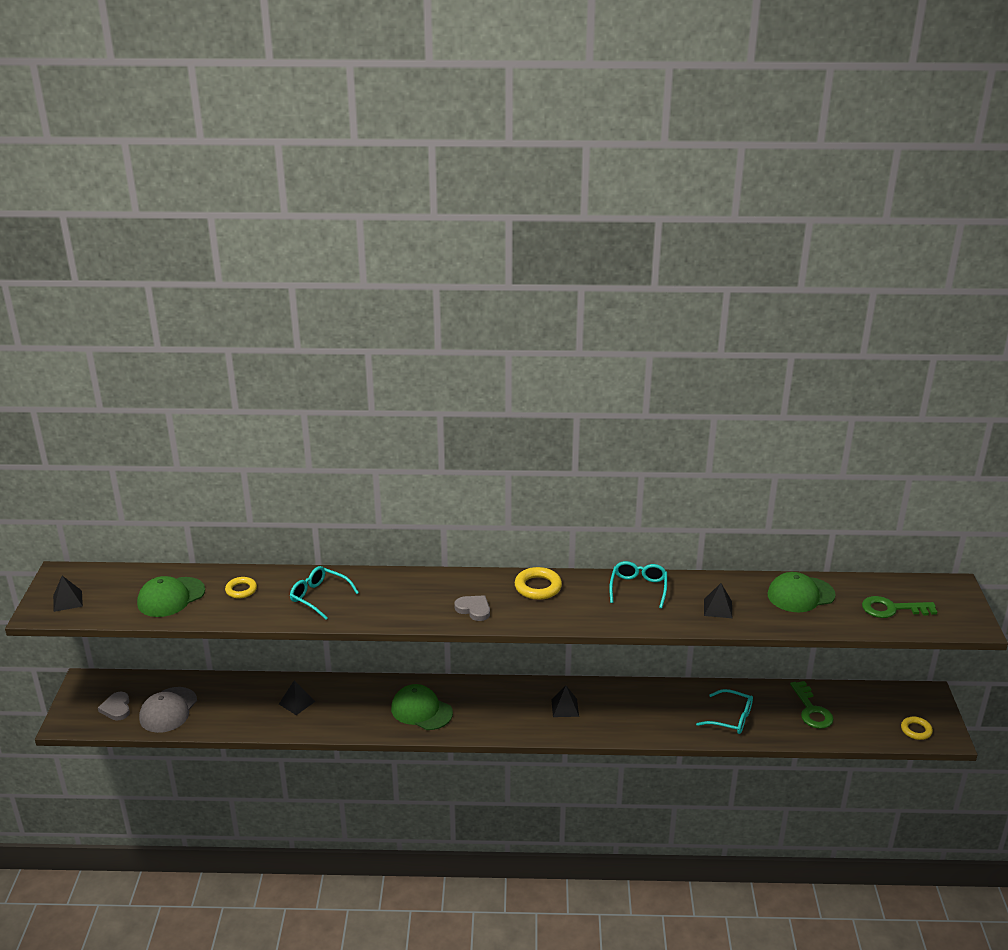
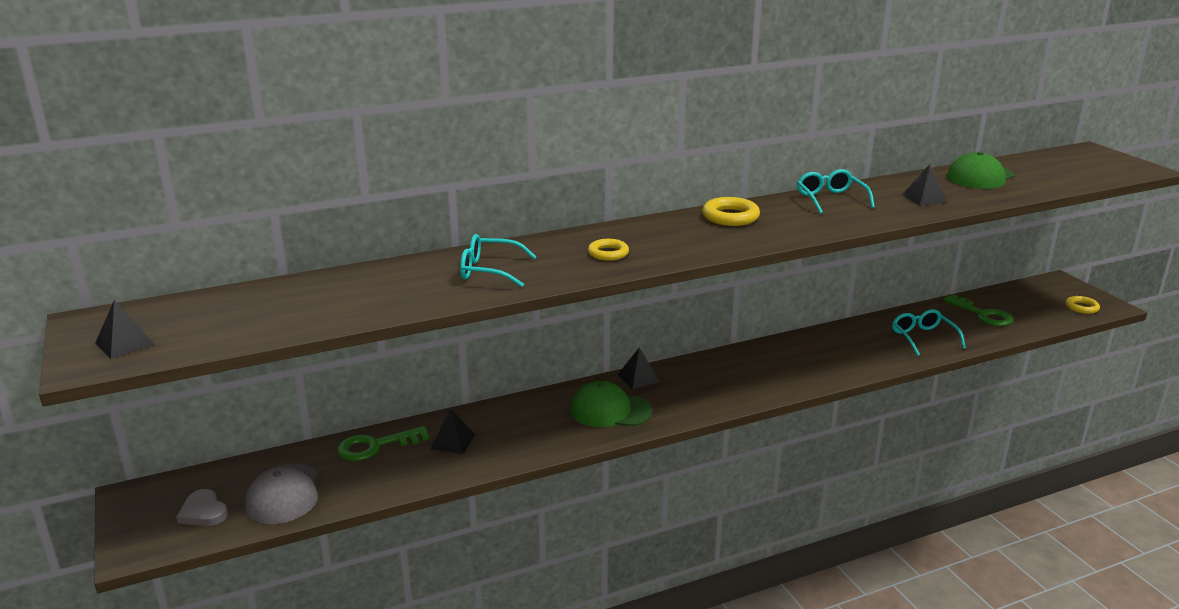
camera: 25 degrees left, 5 degrees down
(171, 597) = (285, 309): green cap -> none
(241, 590) = (379, 284): yellow ring -> yellow ring (608, 253)
(474, 609) = (685, 245): grey heart -> none
(565, 708) = (760, 369): black pyramid -> black pyramid (638, 378)
(731, 718) = (923, 338): turquoise glasses -> turquoise glasses turned 105 degrees counterclockwise
(892, 609) = (1067, 171): green key -> green key (375, 446)

